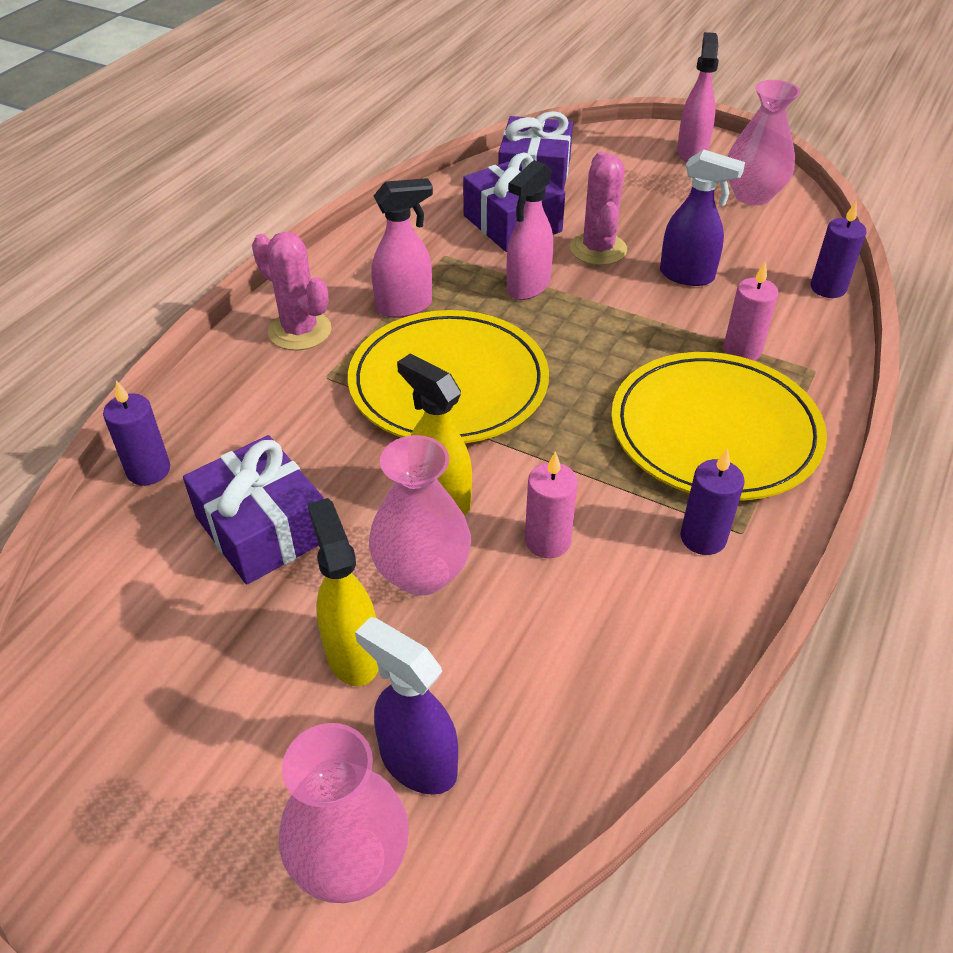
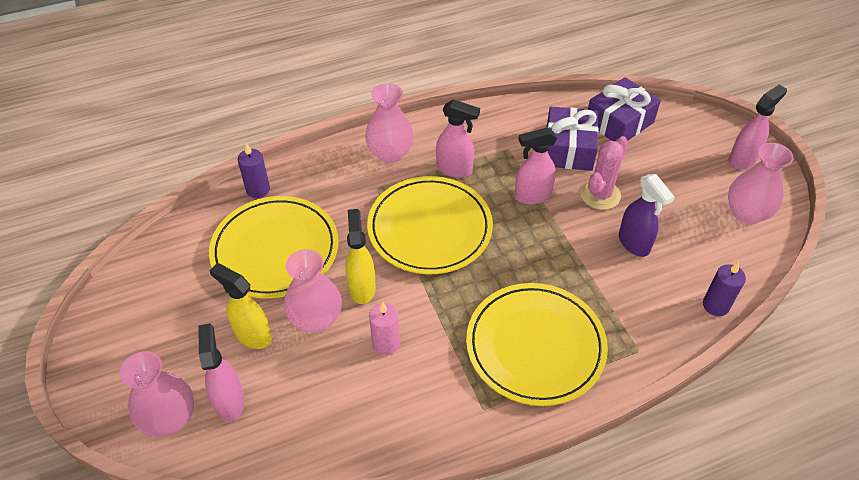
camera: 40 degrees right, 5 degrees up
(263, 528) = (275, 250): purple gift -> yellow plate
(300, 331) = (390, 153): pink cactus -> pink vase
(352, 654) = (252, 335): yellow spray bottle -> yellow spray bottle turned 75 degrees counterclockwise
(417, 762) = (229, 401): purple spray bottle -> pink spray bottle
(703, 538) = (460, 397): purple candle -> none
(742, 350) = (609, 310): pink candle -> none

